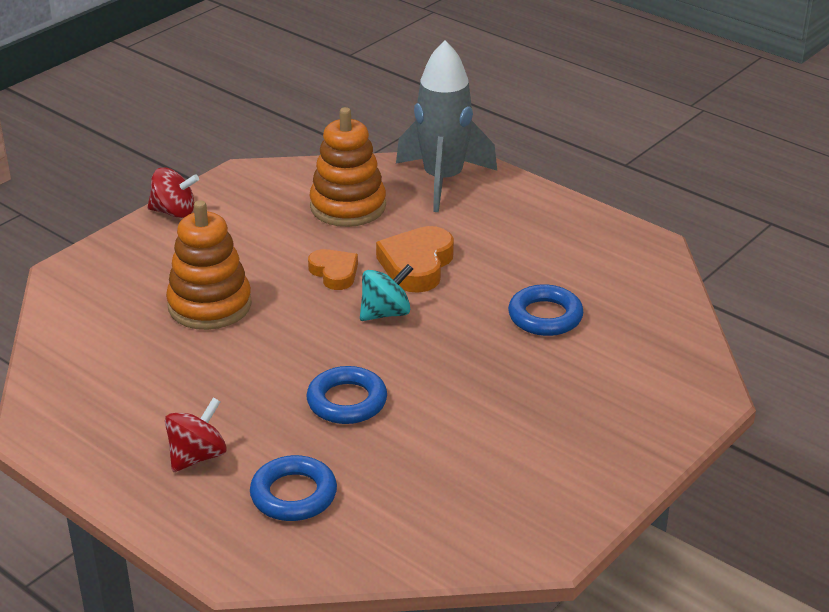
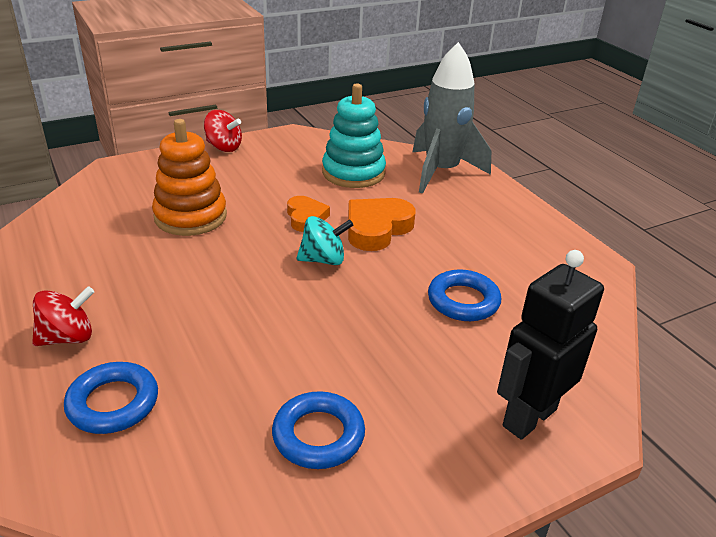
camera: 20 degrees right, 0 degrees up
(347, 401) = (232, 327): blue ring -> blue ring (318, 435)
(348, 206) = (353, 173): orange stacking toy -> turquoise stacking toy
(653, 400) = (528, 417): none -> black robot

